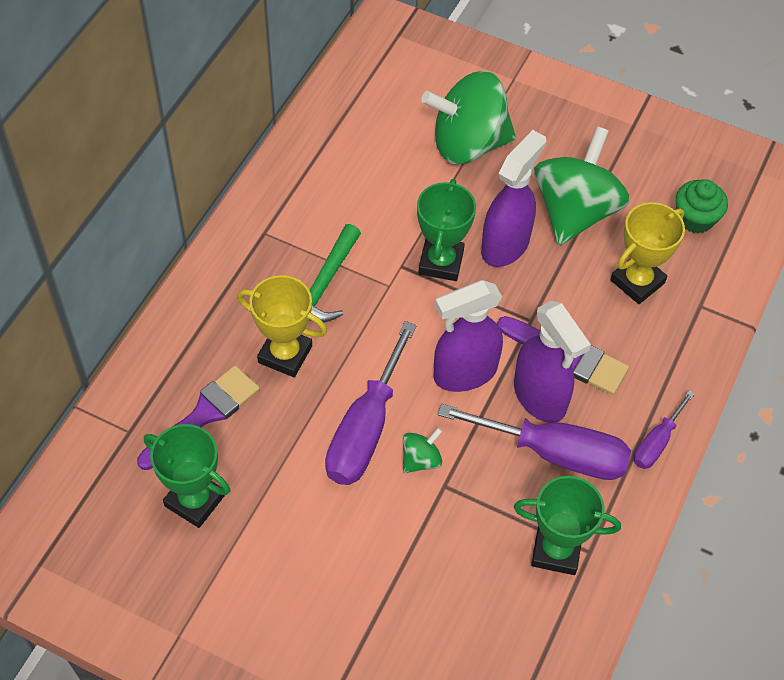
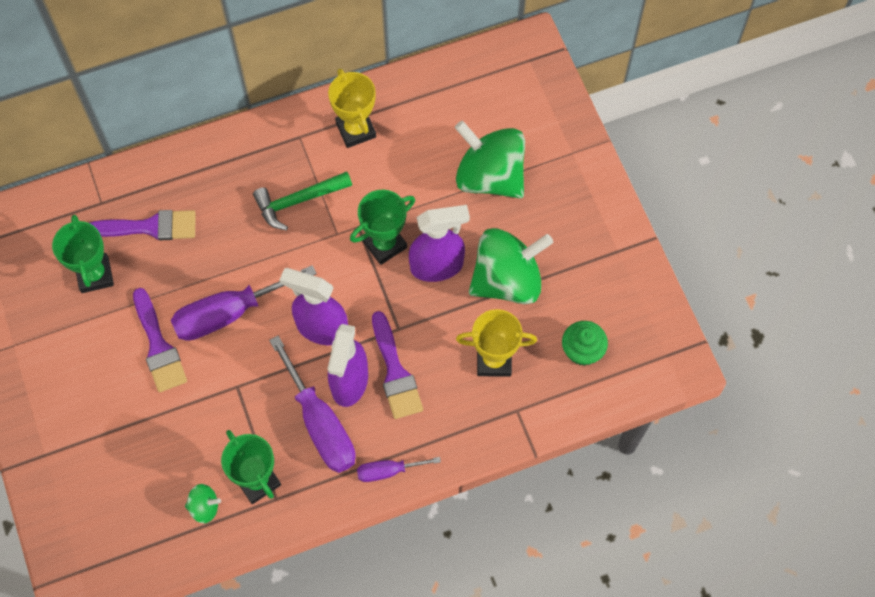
camera: 45 degrees right, 10 degrees up
(285, 354) = (231, 227): yellow trophy -> yellow trophy (356, 130)
(331, 512) = (158, 346): none -> purple brush
(421, 460) = (240, 359): green spinning top -> green spinning top (204, 507)

